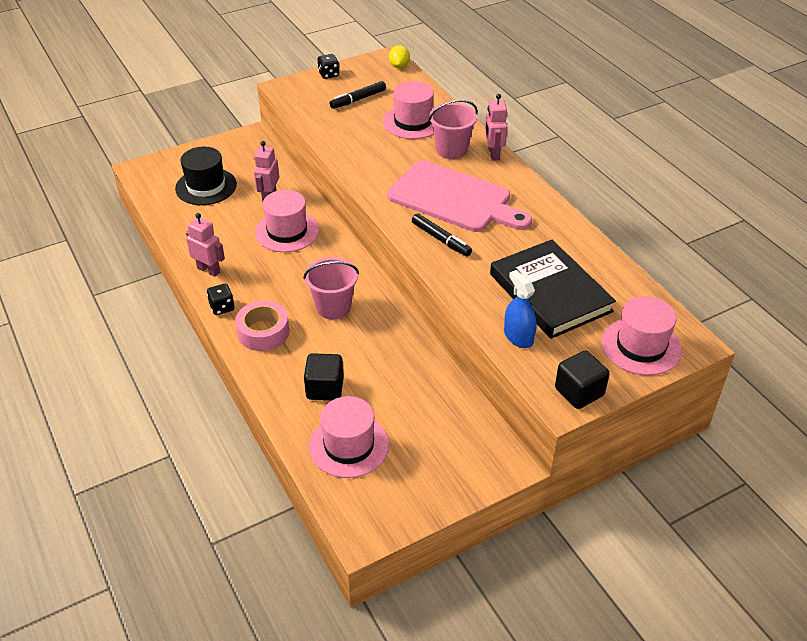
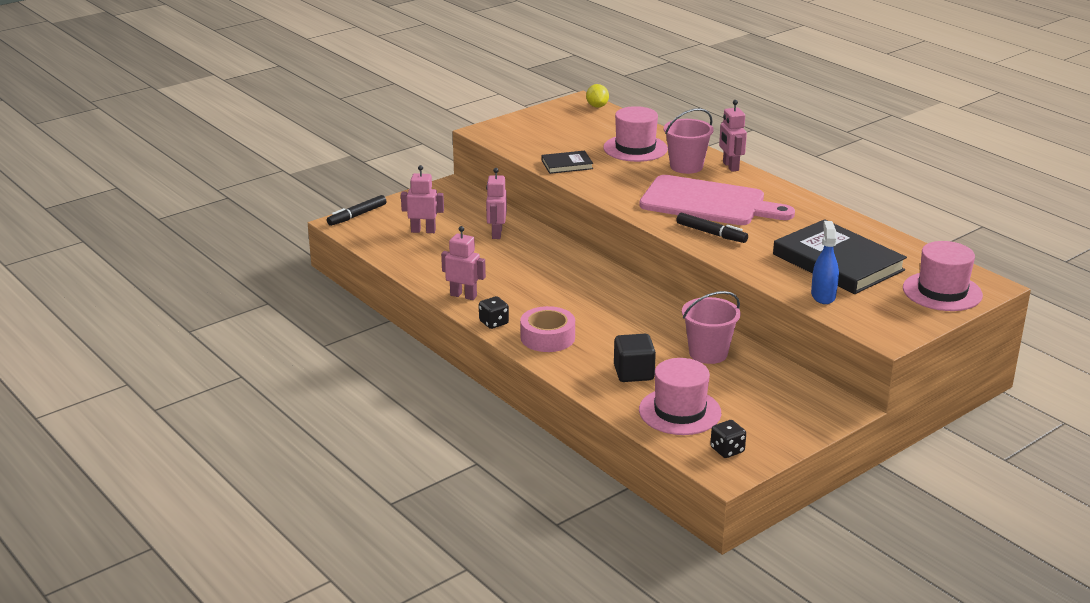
camera: 10 degrees left, 15 degrees down
(206, 186) = (423, 231): black hat -> pink robot
(287, 231) = (530, 259): pink hat -> none
(328, 74) = (526, 118): black dice -> black dice (727, 450)
(333, 307) = (610, 312): pink bucket -> pink bucket (708, 353)
(341, 136) = (567, 164): none -> black book
(358, 99) = (568, 135): black marker -> black marker (357, 215)
(518, 337) = (823, 296): blue spray bottle -> blue spray bottle turned 45 degrees clockwise
(579, 392) = (899, 328): black cube -> none

